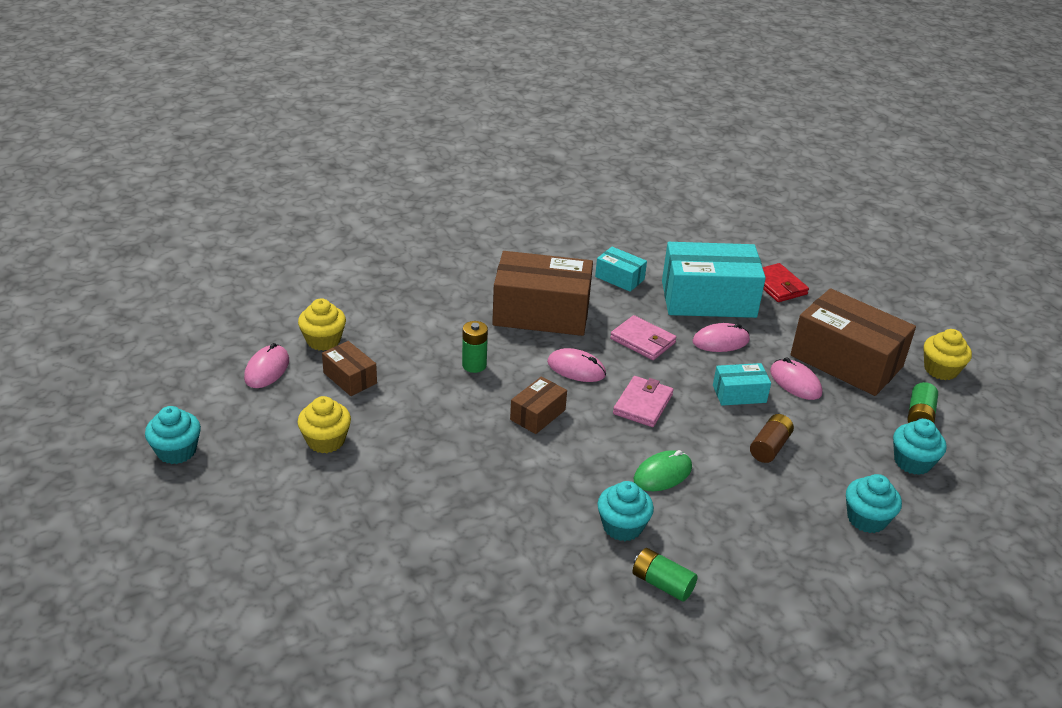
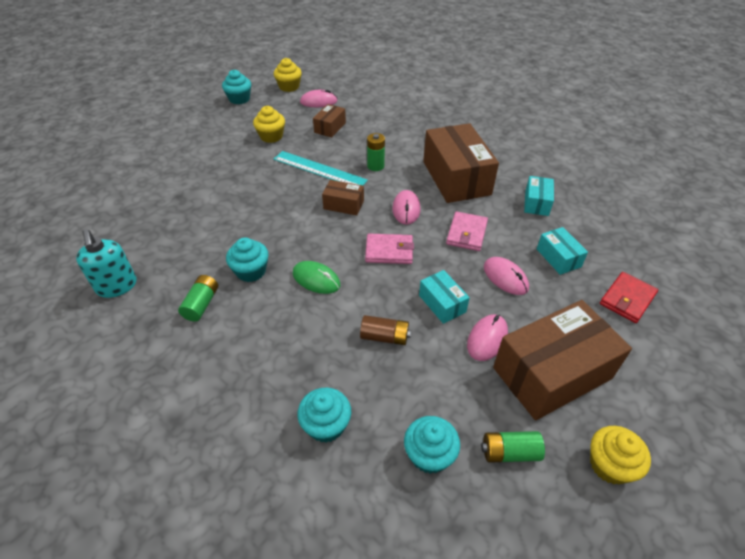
camera: 70 degrees right, 10 degrees up
(323, 340) = (357, 109): yellow cupcake -> yellow cupcake (289, 87)
(447, 415) = (319, 169): none -> turquoise ruler
(589, 668) = (117, 286): none -> turquoise soap dispenser
(708, 299) = (558, 258): turquoise box -> turquoise box, size x0.48
(846, 361) = (552, 373): brown box -> brown box turned 45 degrees clockwise

